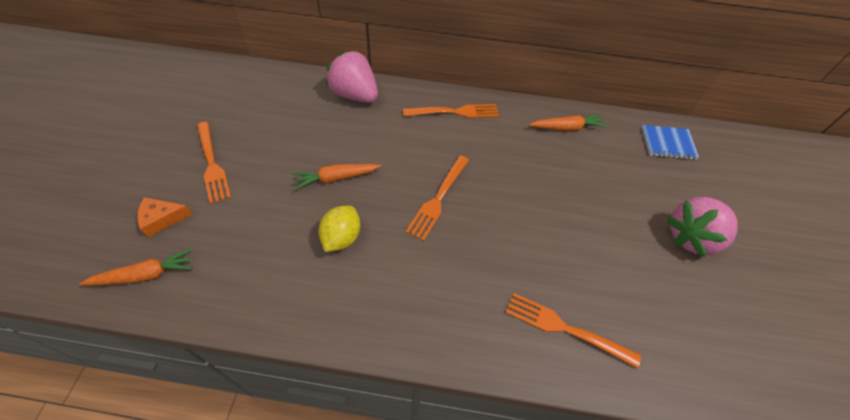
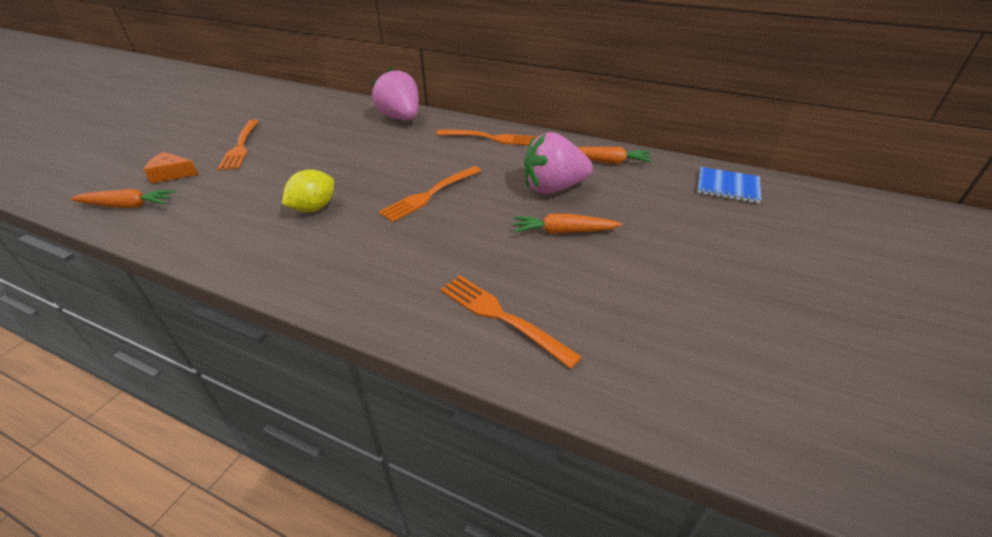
camera: 20 degrees right, 15 degrees down
(336, 178) = (341, 168): orange carrot -> orange carrot (563, 232)
(691, 237) = (715, 267): pink strawberry -> pink strawberry (553, 188)

